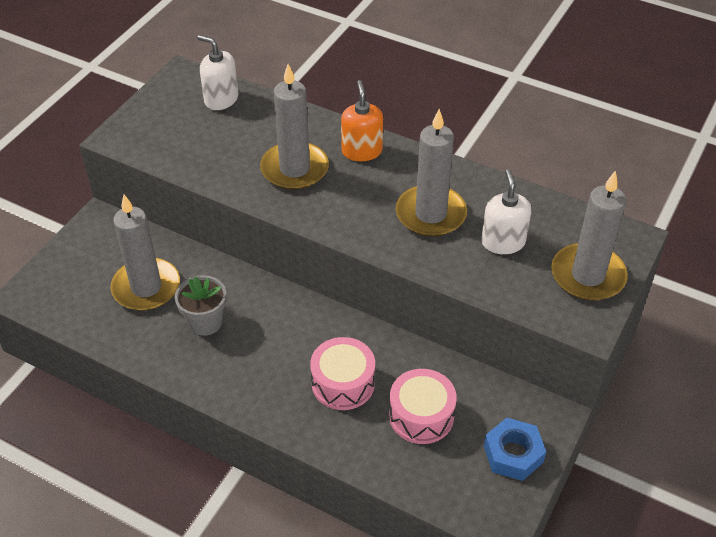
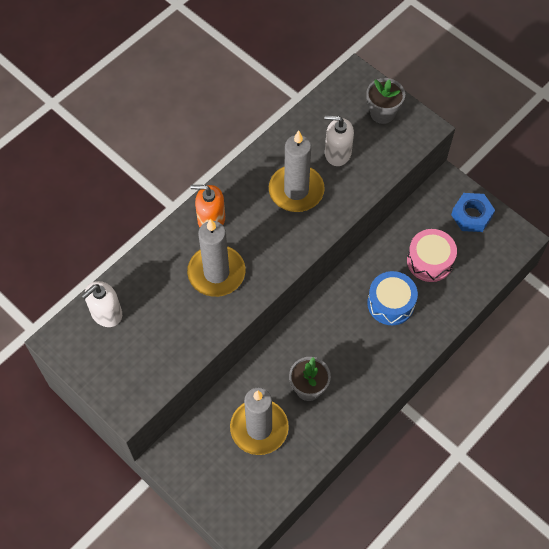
camera: 75 degrees left, 15 degrees up
(343, 383) = (390, 303): pink drum -> blue drum
(588, 275) = (382, 113): grey candle -> grey flower pot

